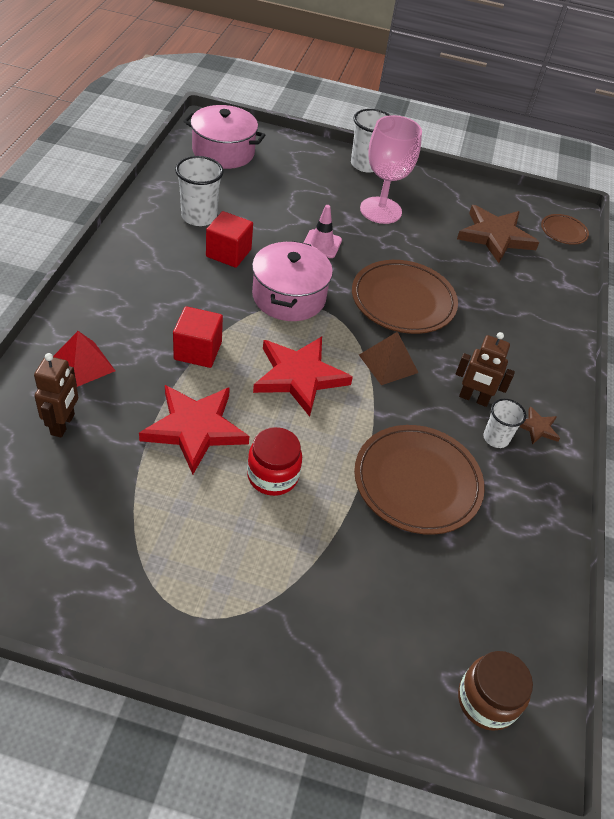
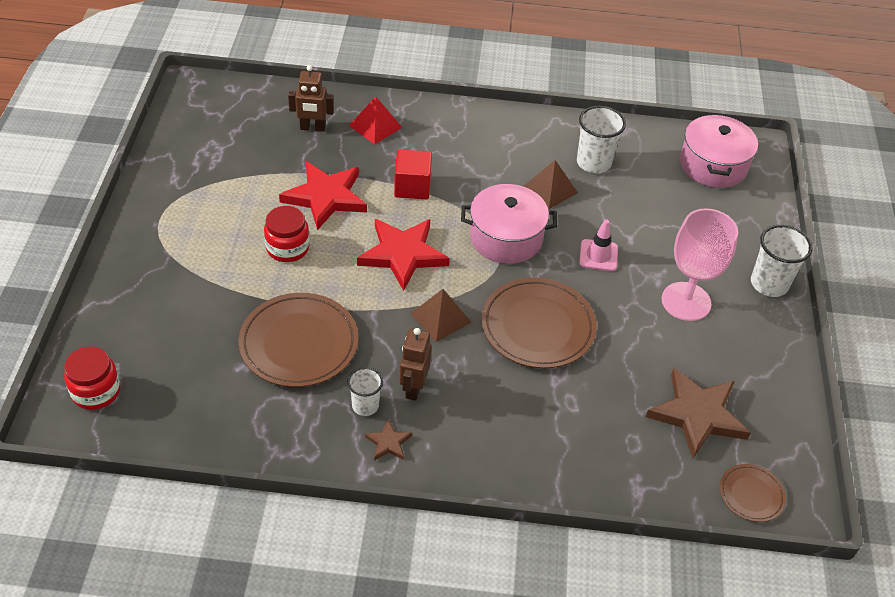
camera: 85 degrees right, 0 degrees up
(228, 253) = (550, 189): red cube -> brown pyramid
(486, 700) = (96, 391): brown jar -> red jar

